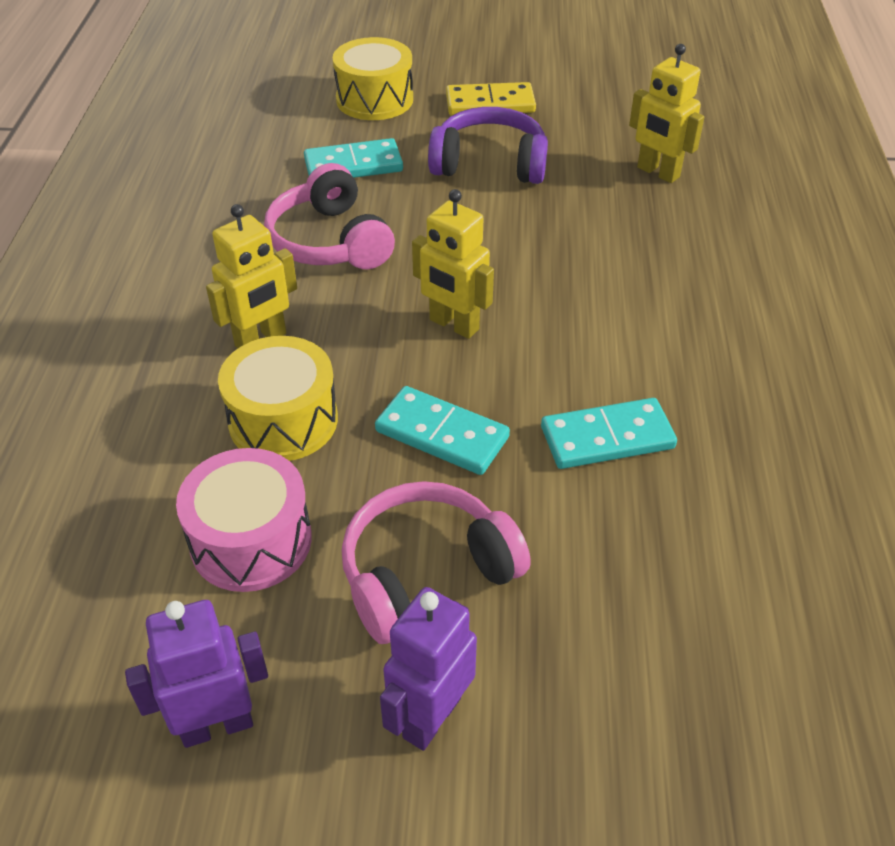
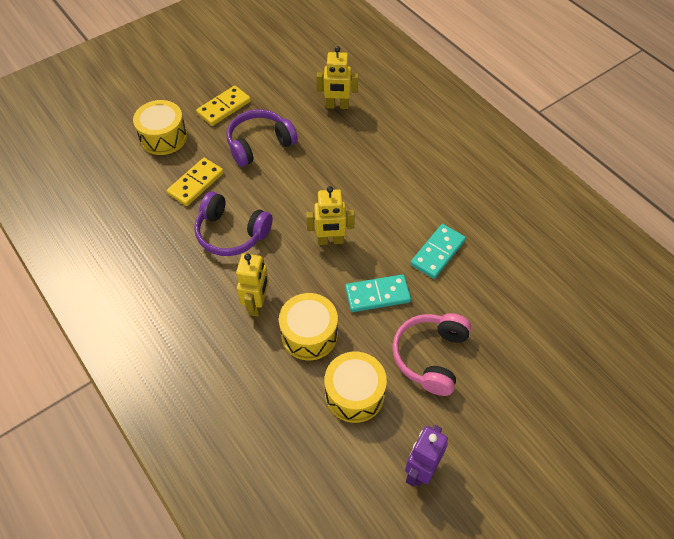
camera: 40 degrees left, 10 degrees up
(251, 540) = (354, 394): pink drum -> yellow drum
(330, 241) = (231, 233): pink headphones -> purple headphones
(353, 165) = (196, 183): turquoise domino -> yellow domino
(431, 717) = (485, 407): purple robot -> none

